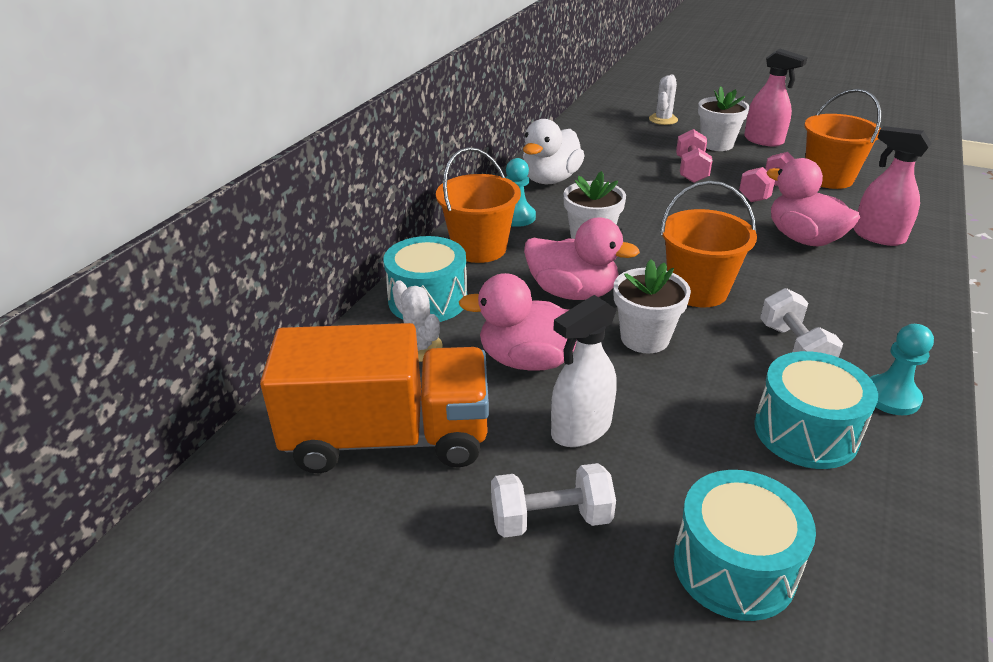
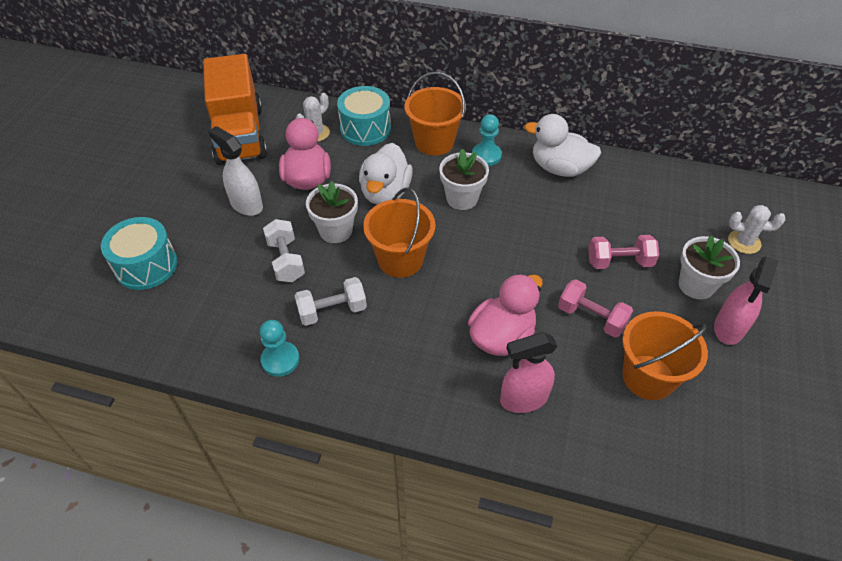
camera: 80 degrees right, 15 degrees up
(551, 519) = (182, 198): white dumbbell -> white dumbbell (286, 260)
(572, 292) = (385, 193): pink duck -> white duck
(805, 432) = (244, 307): turquoise drum -> none
(878, 236) = (523, 399): pink spray bottle -> pink spray bottle turned 135 degrees counterclockwise

